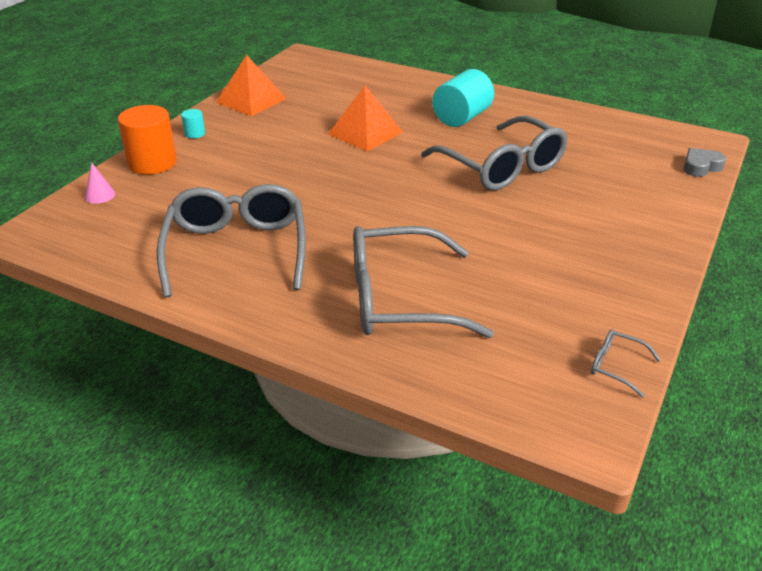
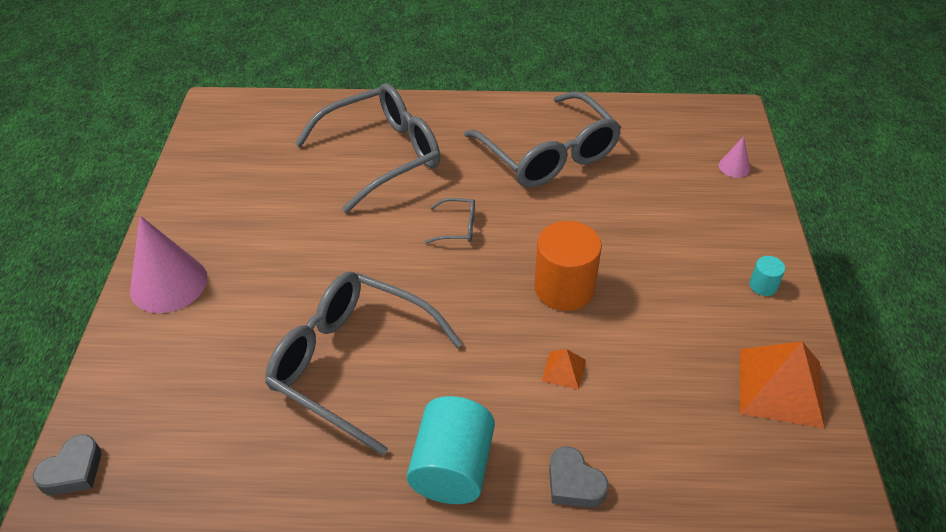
camera: 155 degrees right, 10 degrees up
(152, 163) = (745, 223): orange cylinder -> orange cylinder (564, 288)
(365, 133) = (564, 370): orange pyramid -> orange pyramid, size x0.48
(400, 100) = (574, 483): none -> grey heart
(616, 366) = (197, 154): grey glasses -> grey glasses (458, 227)
(643, 247) = (168, 283): none -> pink cone

